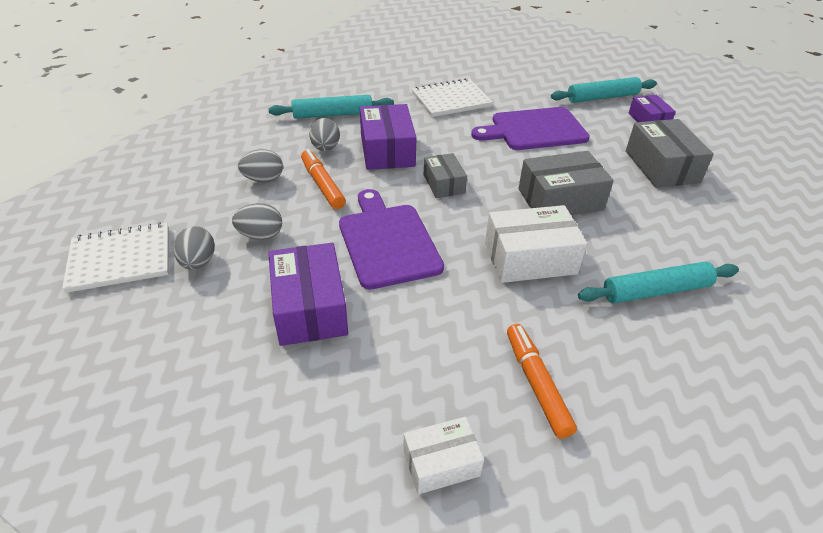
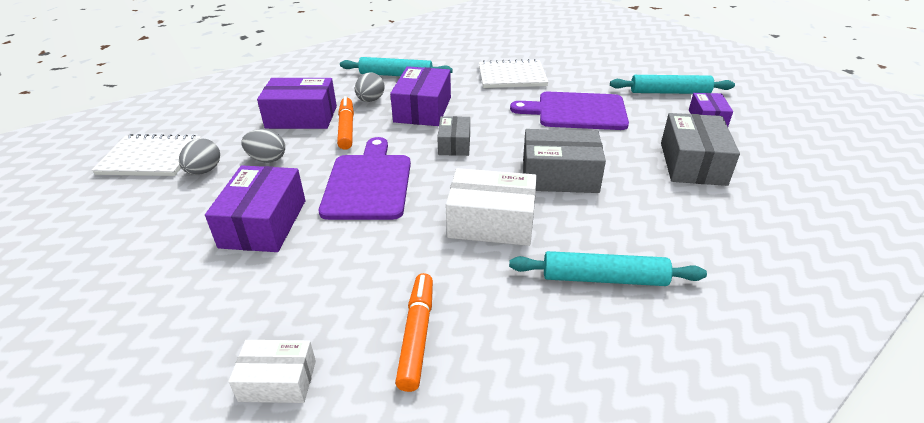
camera: 20 degrees right, 5 degrees down
(263, 179) = (301, 117): grey egg -> purple box

